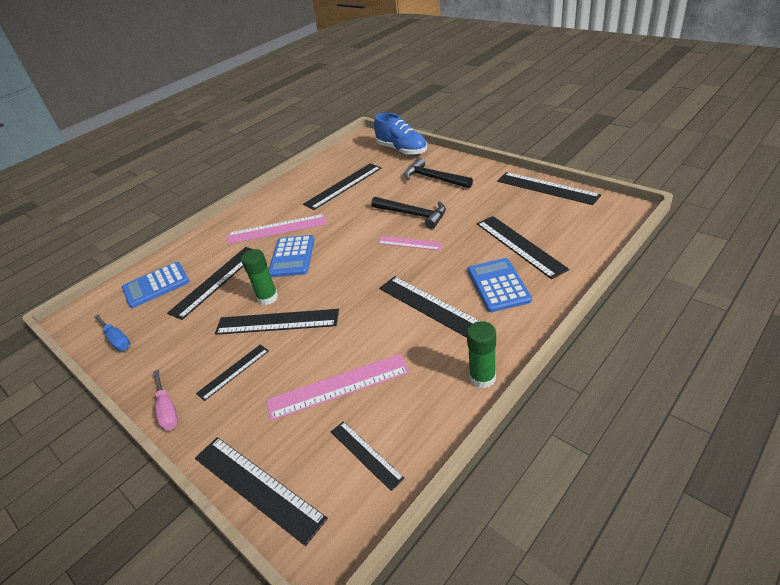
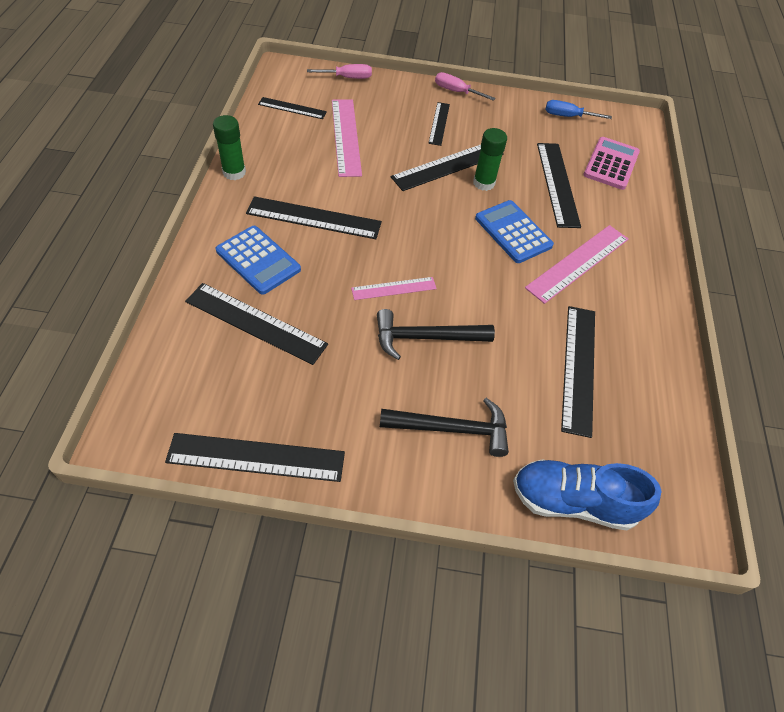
camera: 135 degrees right, 15 degrees up
(156, 285) = (611, 164): blue calculator -> pink calculator
(257, 487) = (348, 78): black ruler -> pink screwdriver
(338, 386) = (346, 137): pink ruler -> pink ruler turned 45 degrees counterclockwise

